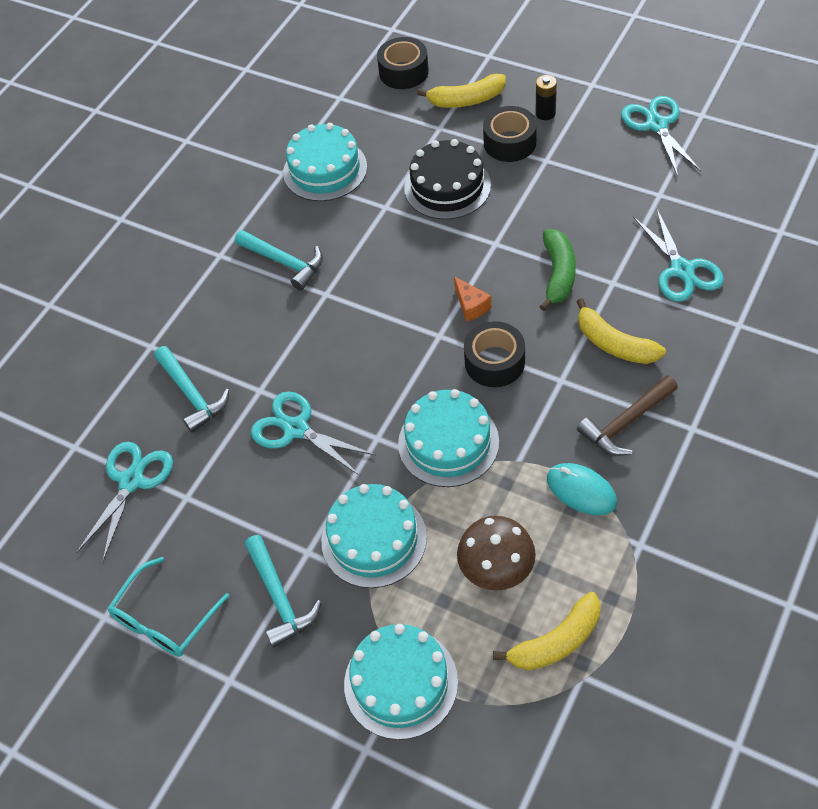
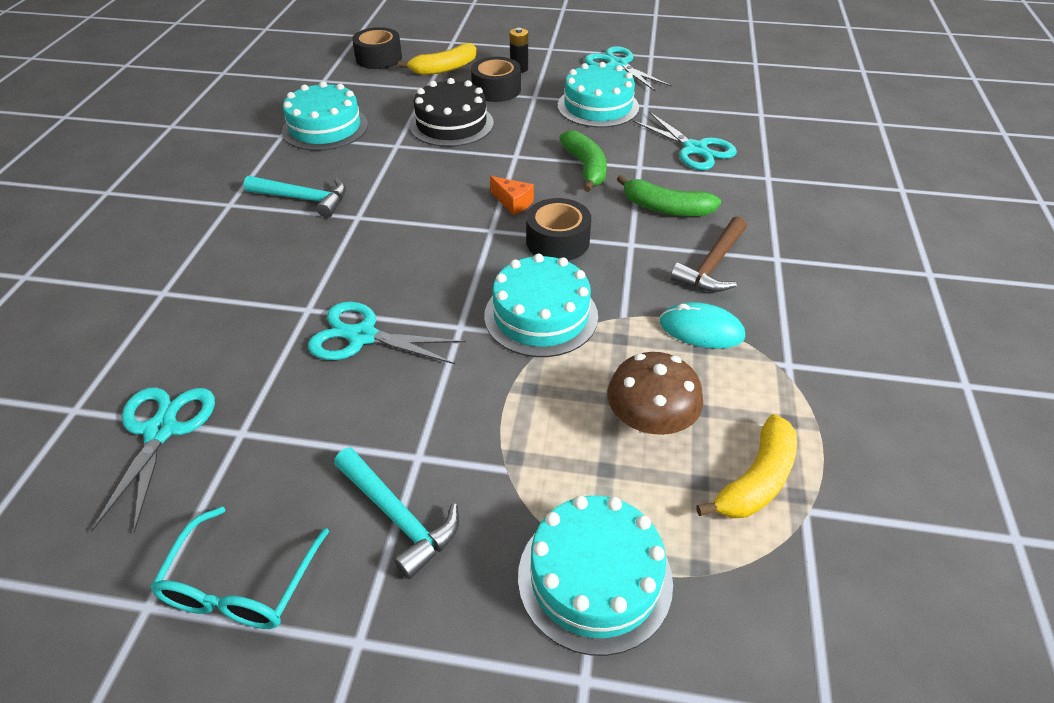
camera: 25 degrees left, 10 degrees down
(192, 394) = (224, 327): turquoise hammer -> none
(374, 539) = (495, 424): turquoise cake -> turquoise cake (598, 106)
(614, 344) = (666, 208): yellow banana -> green banana

